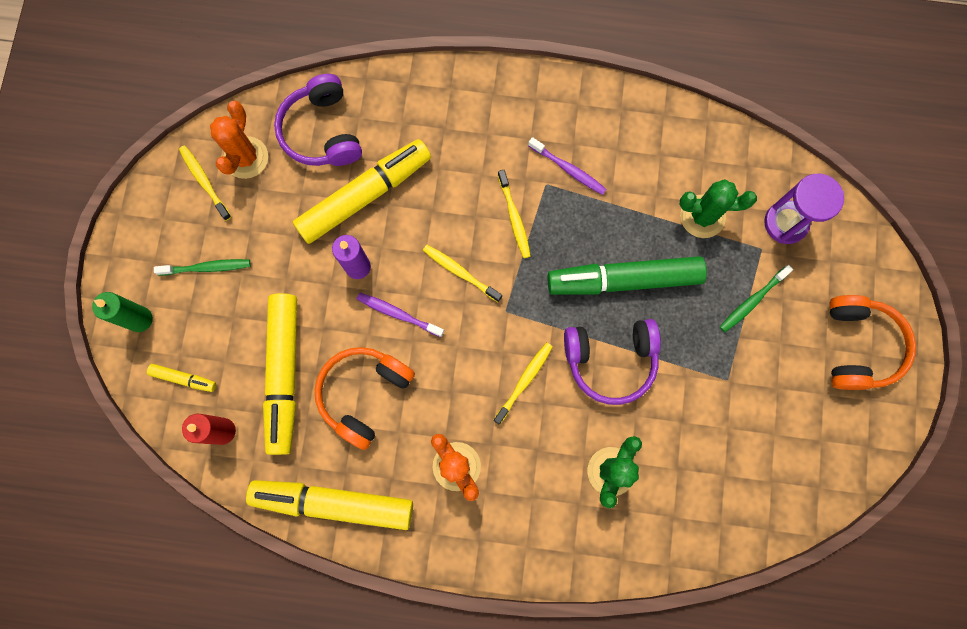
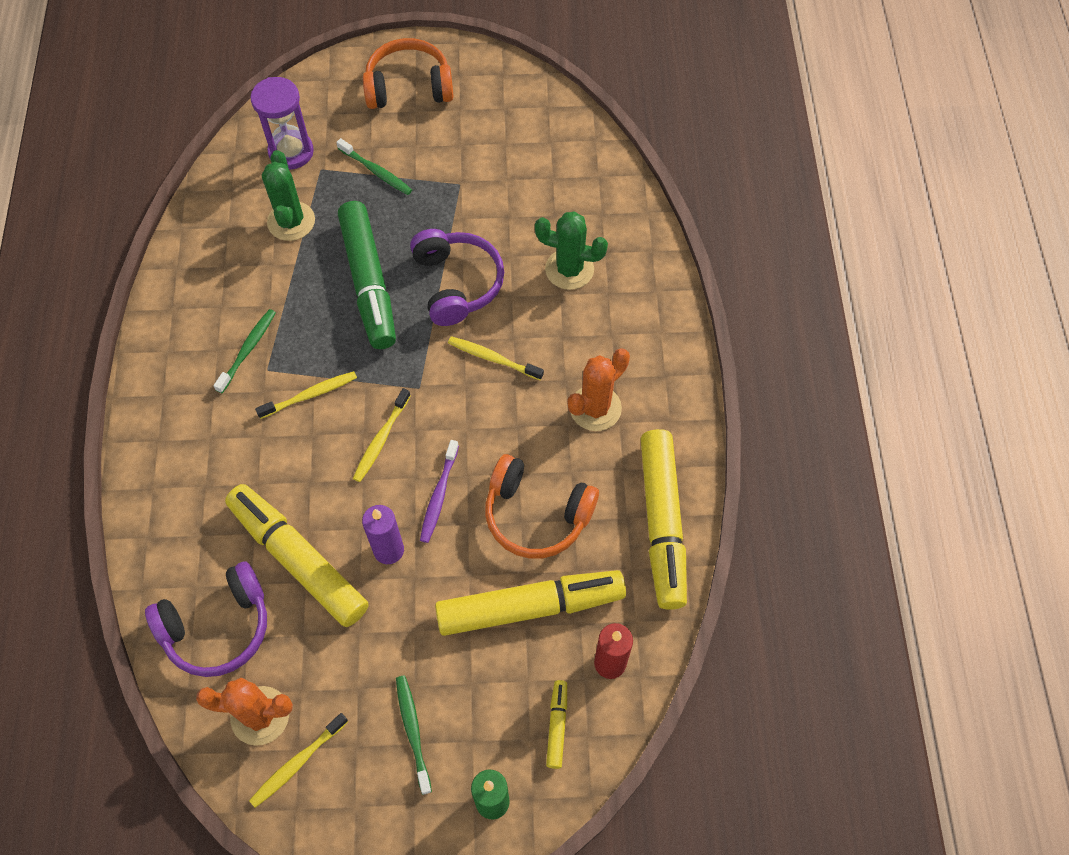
camera: 100 degrees left, 15 degrees down
(568, 169) = (248, 350): purple toothbrush -> green toothbrush

